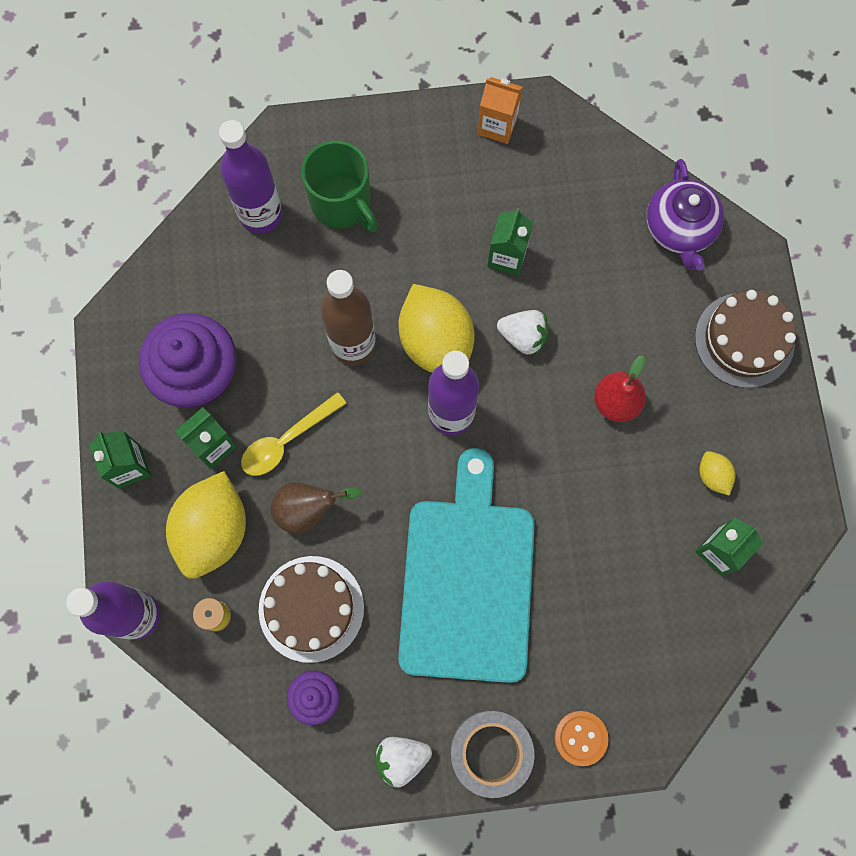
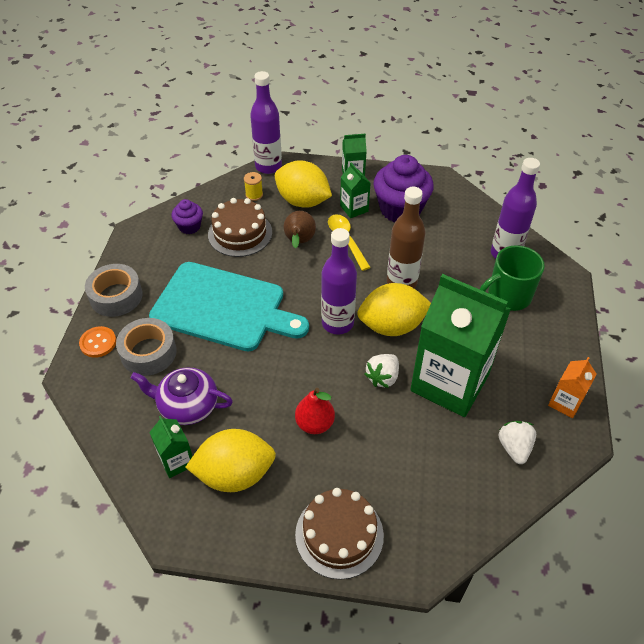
camera: 105 degrees right, 25 degrees down
(401, 758) = (136, 255): white strawberry -> white strawberry (514, 447)
(507, 256) = (449, 382): green carton -> green carton, size x2.31
(575, 656) = (148, 352): none -> grey tape
(679, 229) = (453, 513): purple teapot -> purple teapot (187, 406)
(713, 476) = (235, 474): yellow lemon -> yellow lemon, size x2.22

